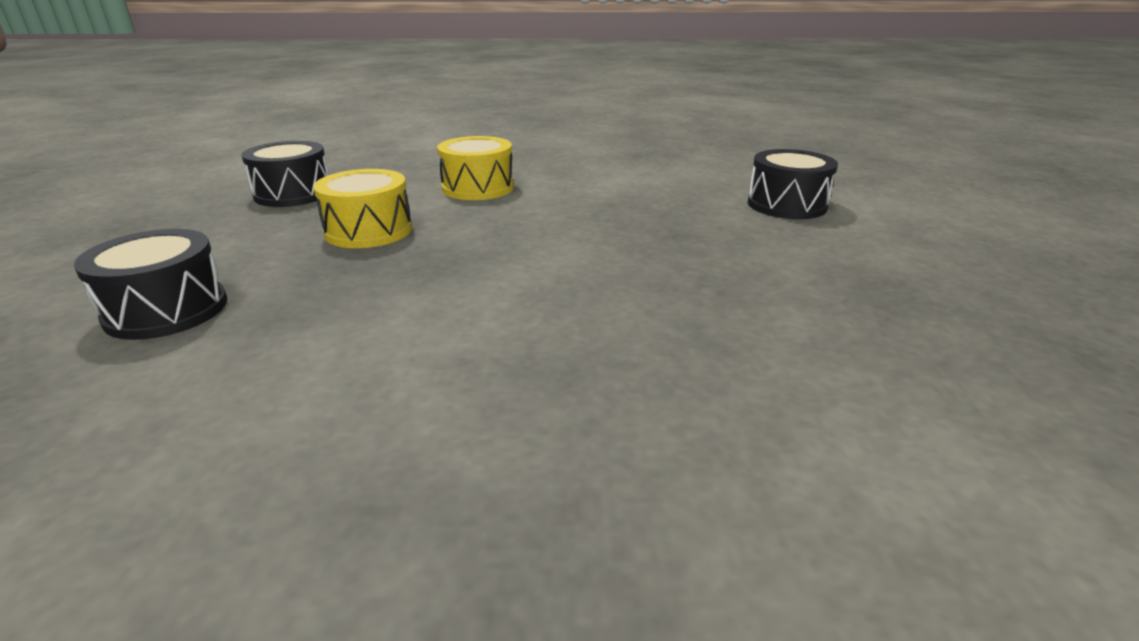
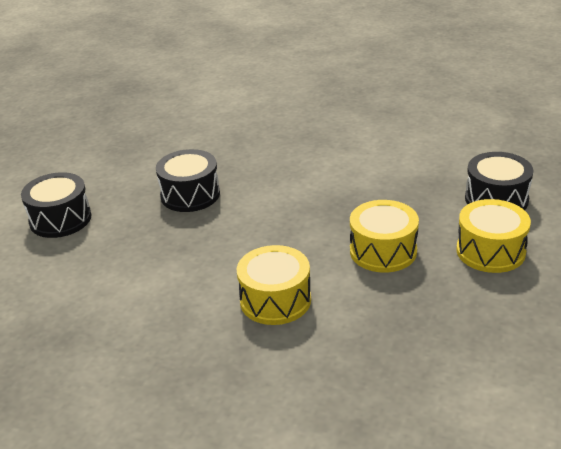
camera: 155 degrees left, 5 degrees up
(221, 248) = (490, 251): none -> yellow drum
(293, 194) = (456, 329): black drum -> black drum (190, 195)

